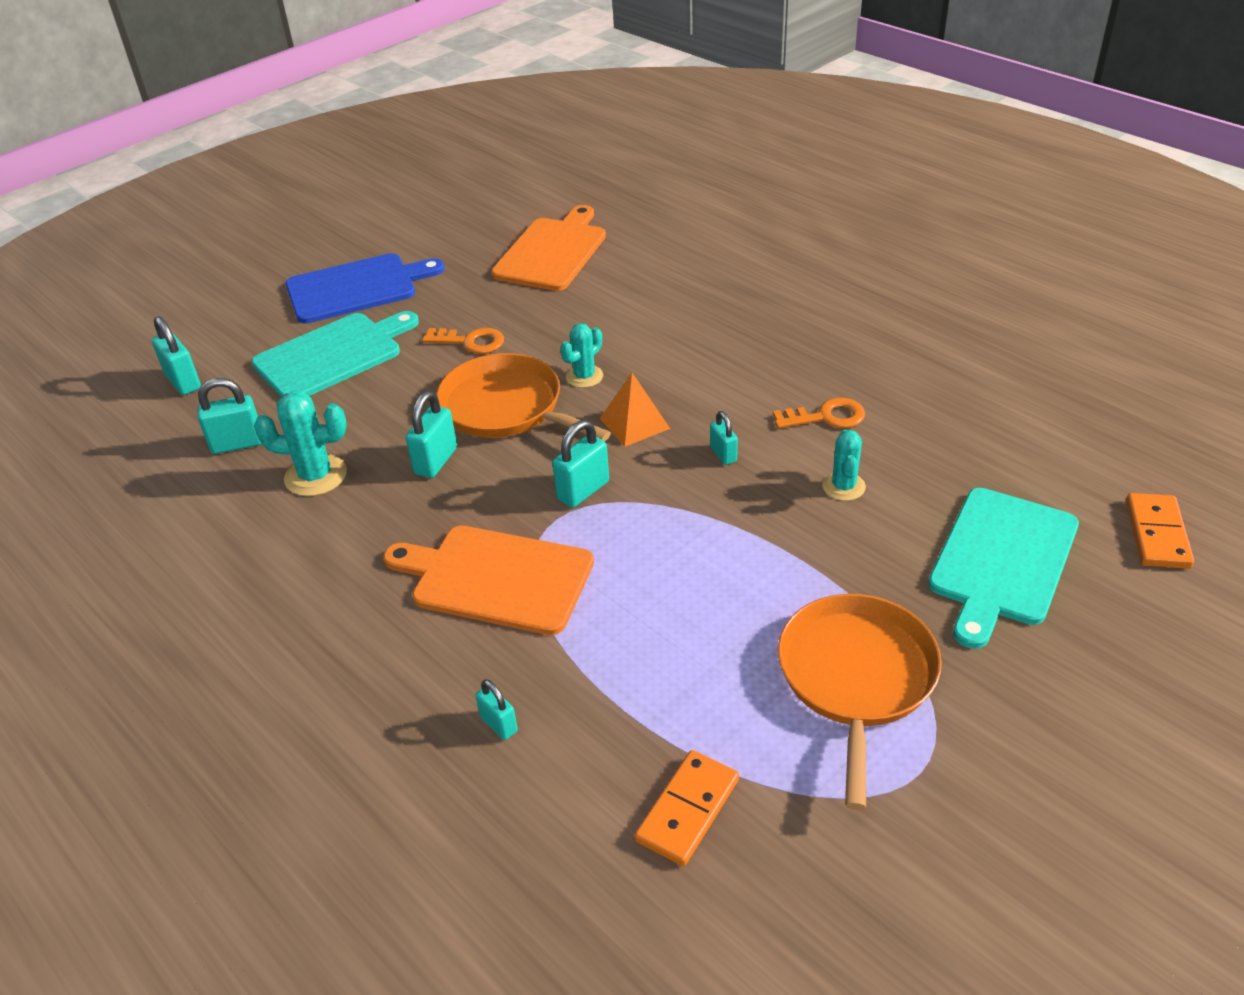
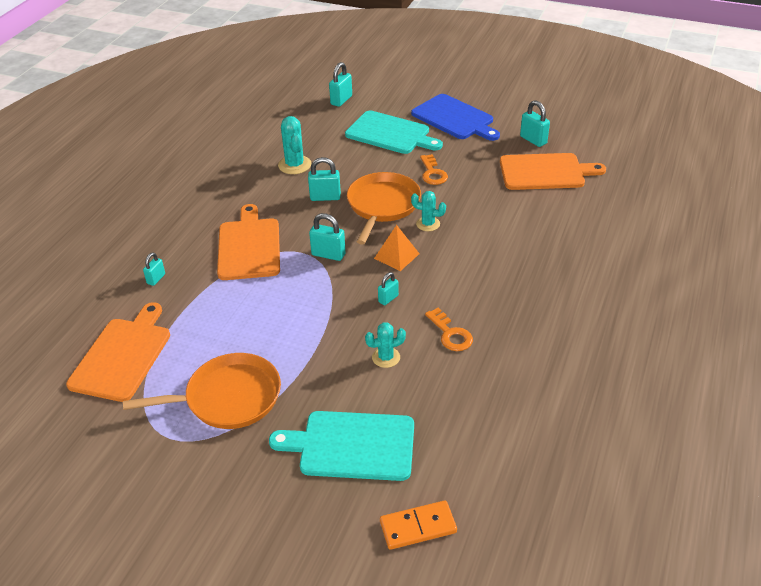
camera: 65 degrees right, 0 degrees up
(237, 444) = (305, 134): turquoise padlock -> turquoise padlock (533, 140)
(687, 810) = (123, 356): orange domino -> orange cutting board

